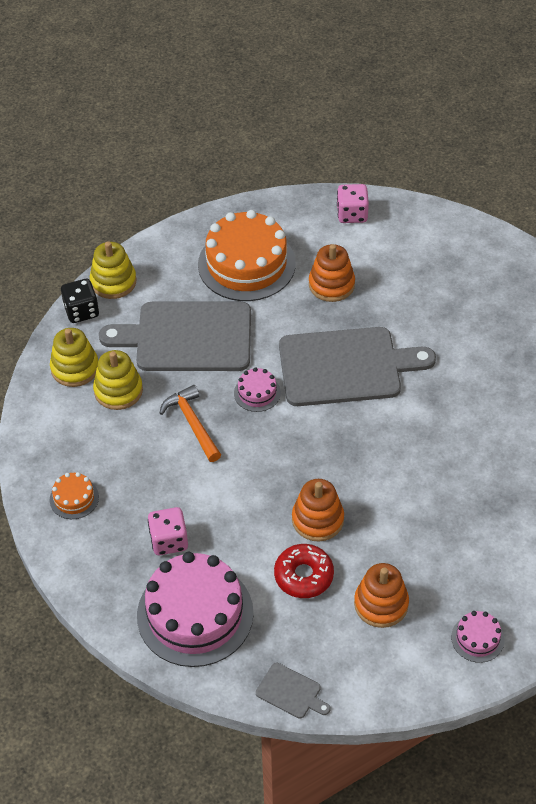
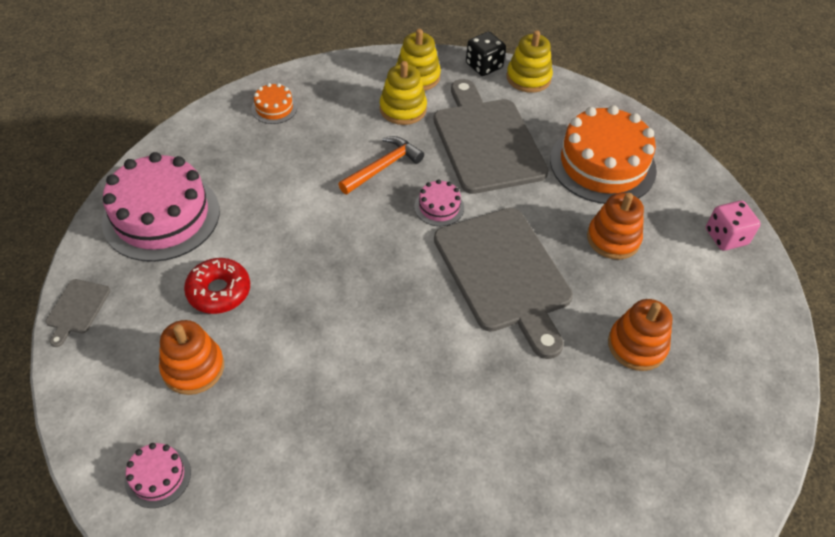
camera: 70 degrees right, 0 degrees up
(169, 541) = (241, 180): pink dice -> none
(317, 519) = (292, 289): orange stacking toy -> orange stacking toy (637, 345)

